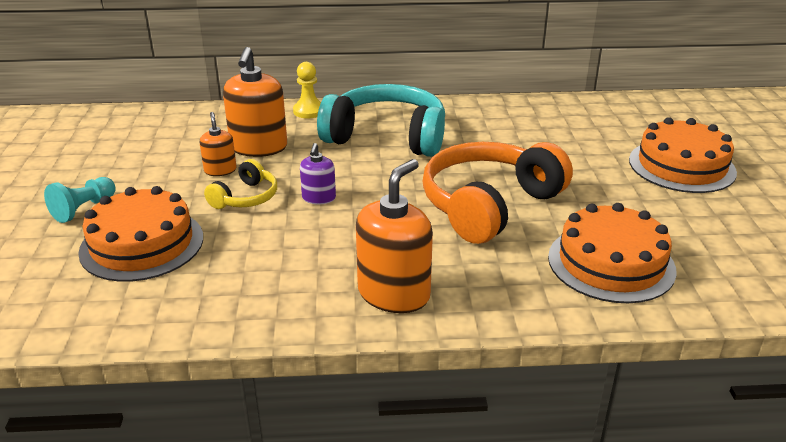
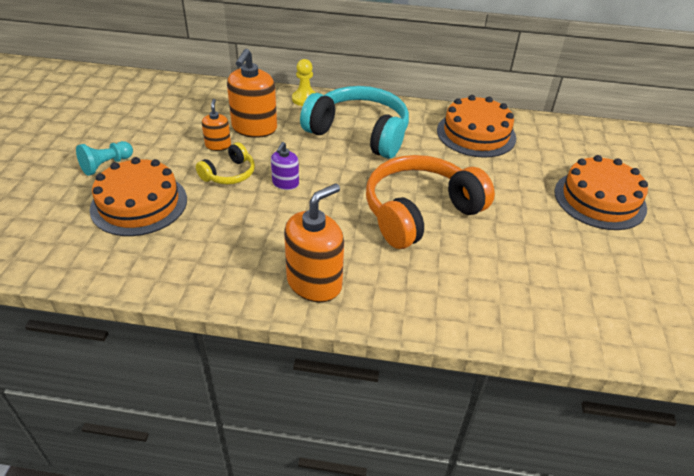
camera: 10 degrees right, 10 degrees up
(611, 263) = (501, 285): orange cake -> orange cake (476, 134)

